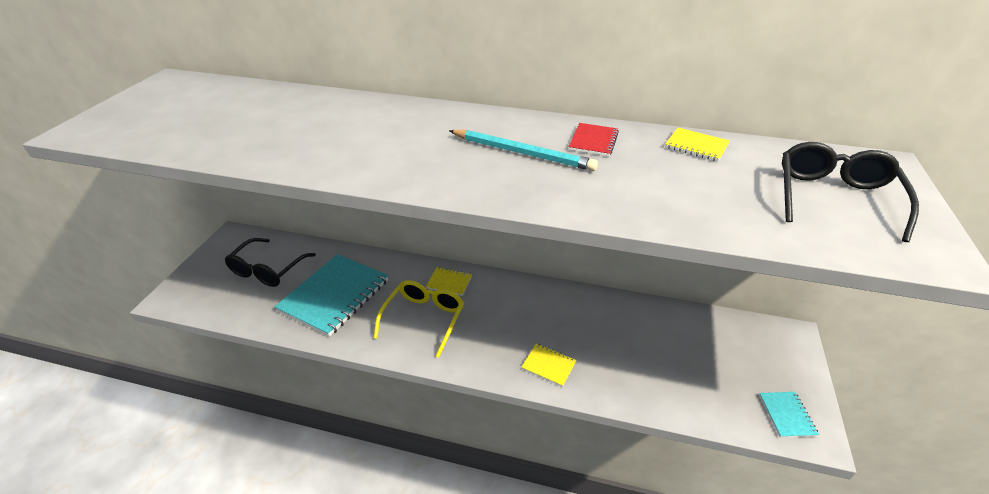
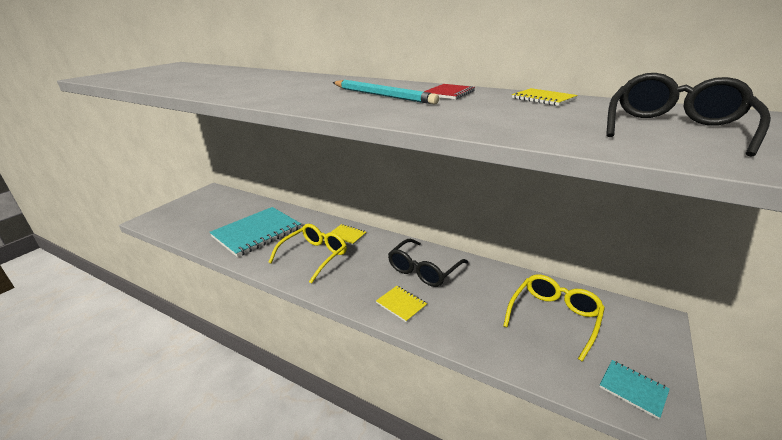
camera: 15 degrees right, 10 degrees down
(267, 270) = (221, 212): black glasses -> black glasses (423, 270)
(702, 351) = (554, 317): none -> yellow glasses
(786, 415) = (633, 389): turquoise notebook -> turquoise notebook turned 60 degrees counterclockwise

